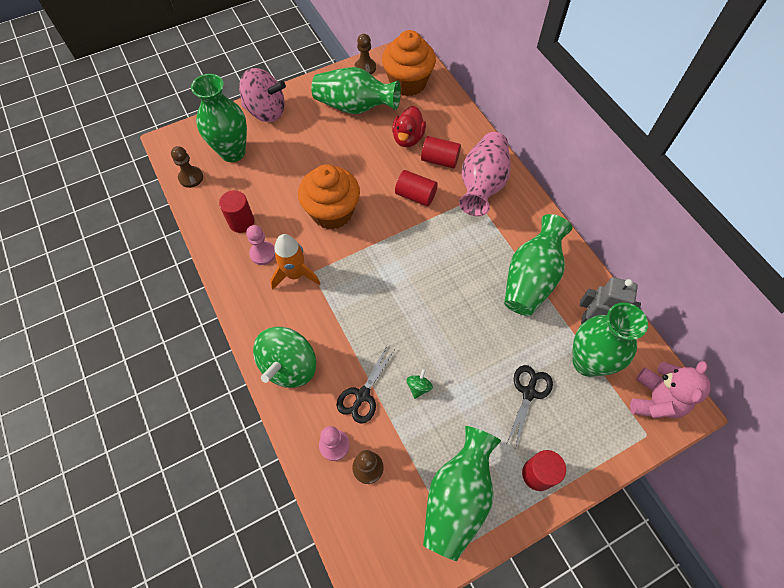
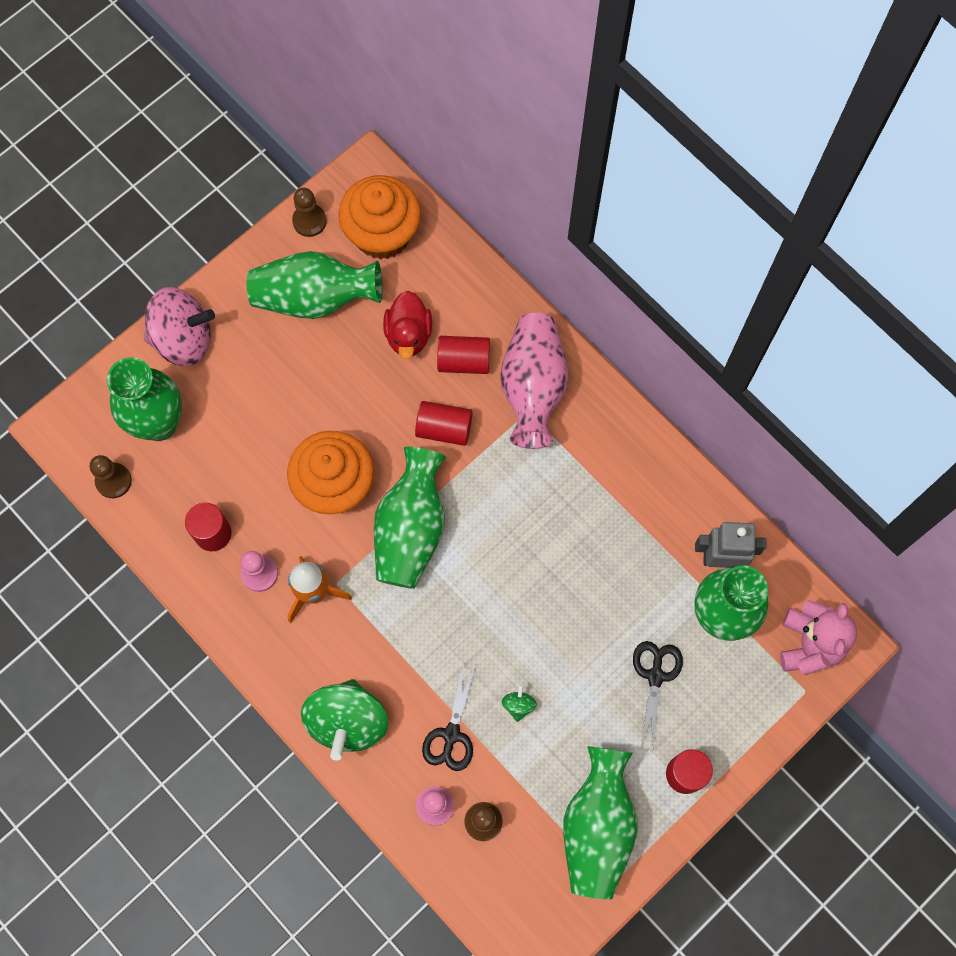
camera: 15 degrees left, 10 degrees up
(531, 279) = (628, 517): green vase -> green vase (411, 529)

